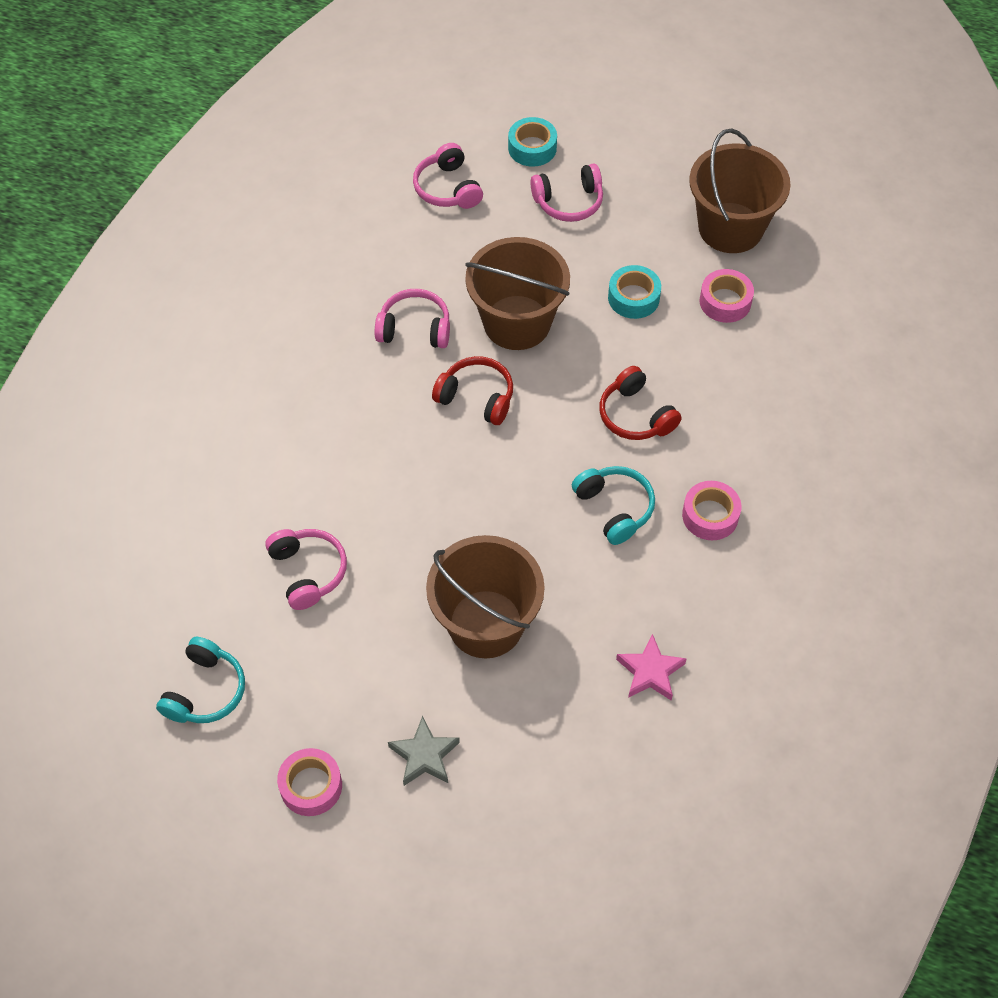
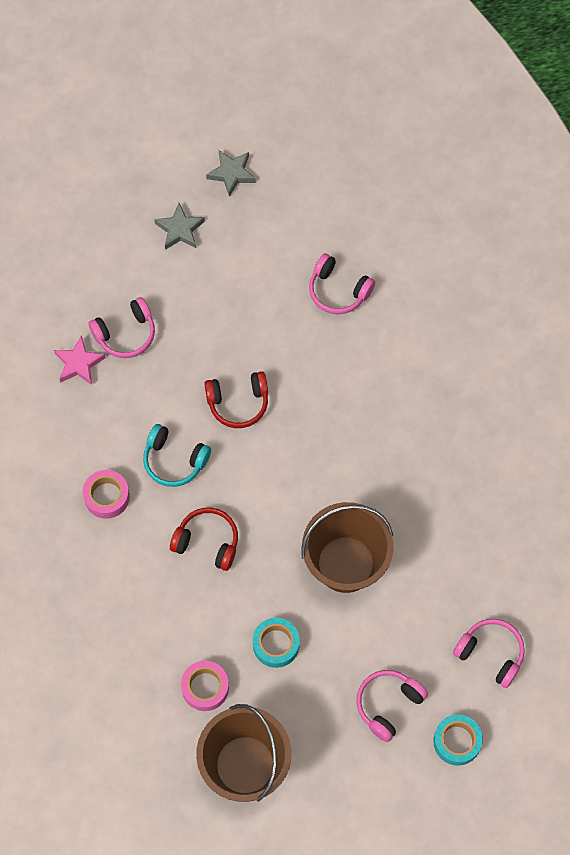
camera: 145 degrees right, 10 degrees up
(205, 691) = (337, 185): turquoise headphones -> none
(311, 786) = (231, 174): pink tape -> grey star
(415, 328) = (414, 510): pink headphones -> pink headphones (126, 334)
(476, 397) = (328, 483): red headphones -> red headphones (238, 403)
(485, 624) = (202, 329): brown bucket -> none

